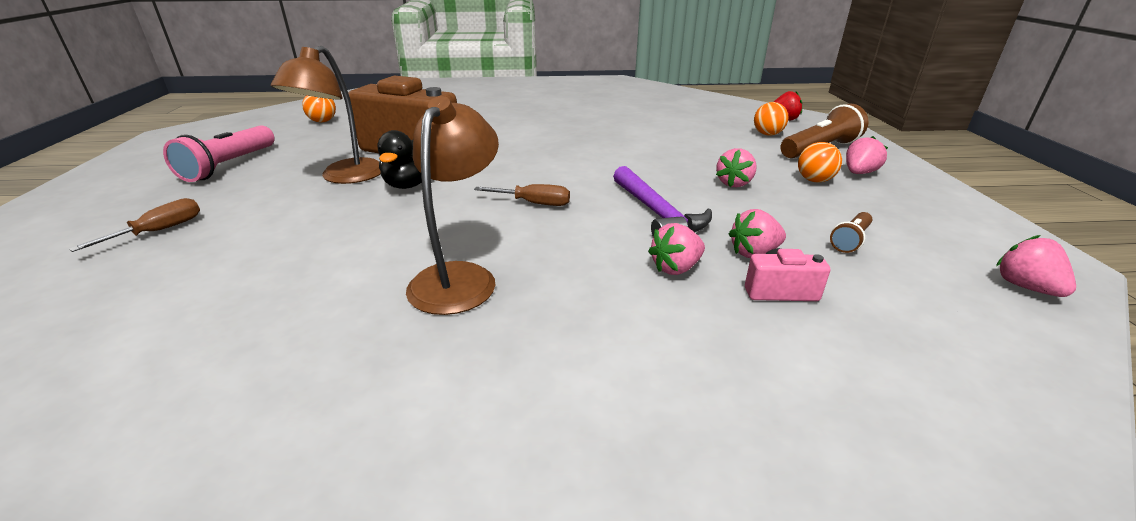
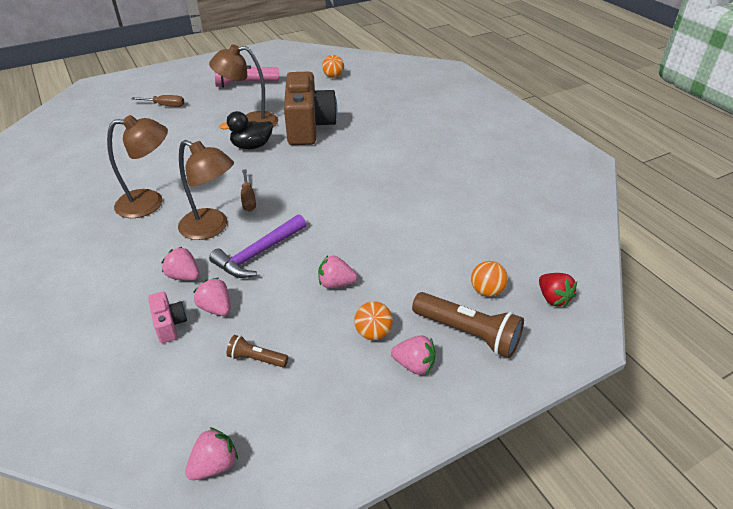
camera: 65 degrees right, 10 degrees up
(577, 235) = (211, 228): none -> brown lamp

